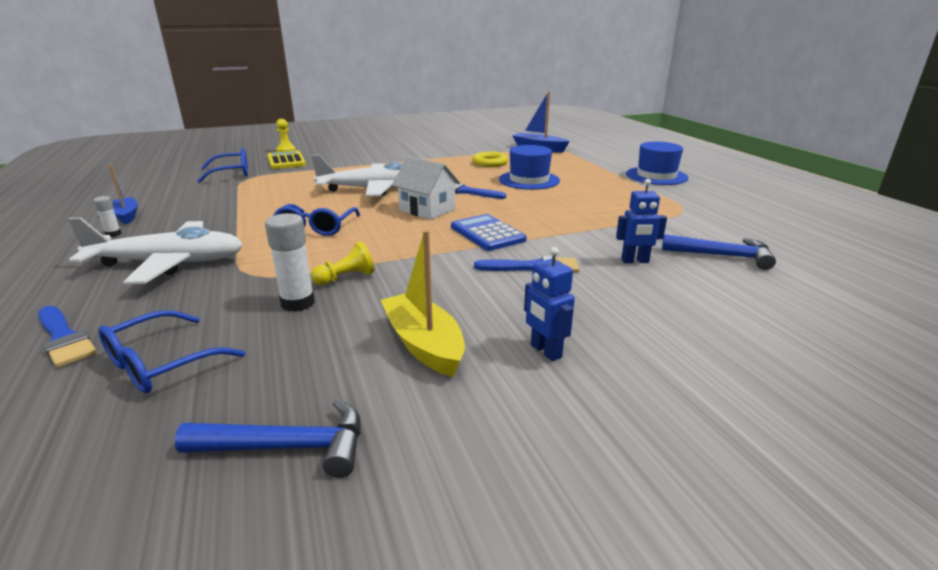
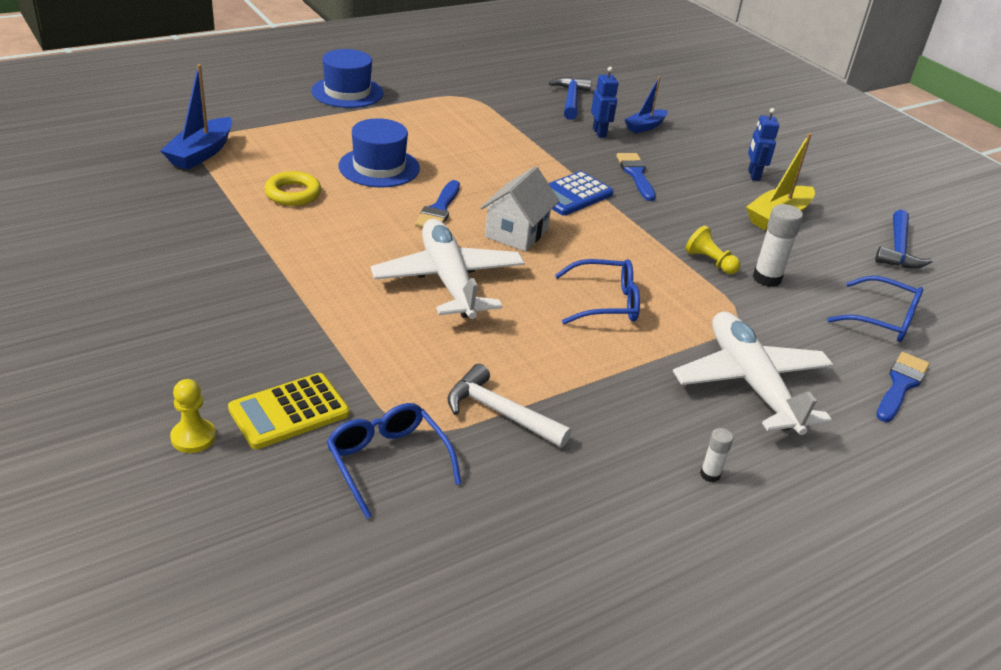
camera: 105 degrees left, 10 degrees up
(127, 216) = (645, 498): blue boat -> blue boat (645, 126)
(238, 192) = (499, 412): none -> white hammer
(289, 447) = (898, 250): blue hammer -> blue hammer turned 150 degrees counterclockwise
(545, 351) = (753, 175): blue robot -> blue robot turned 135 degrees clockwise

